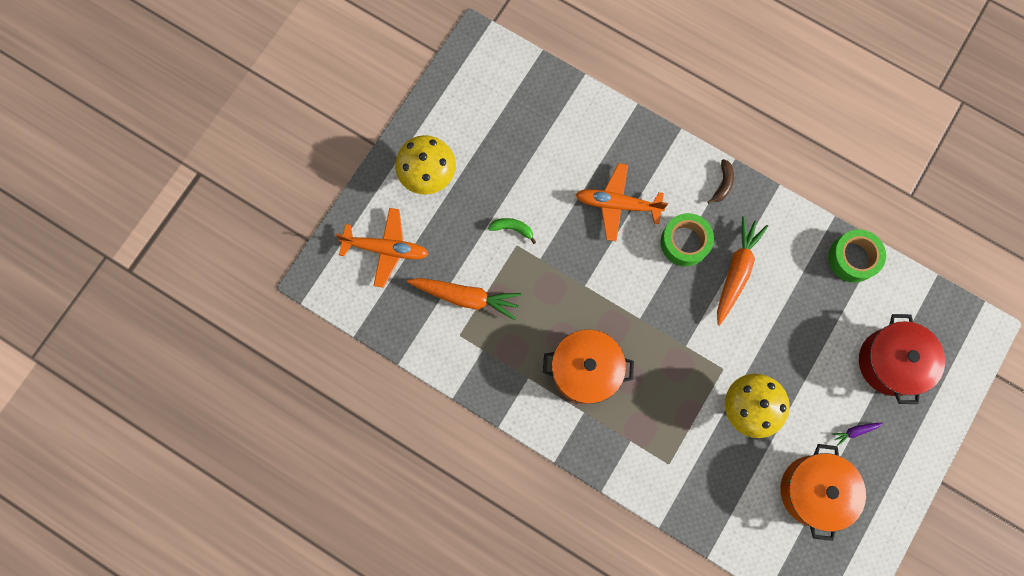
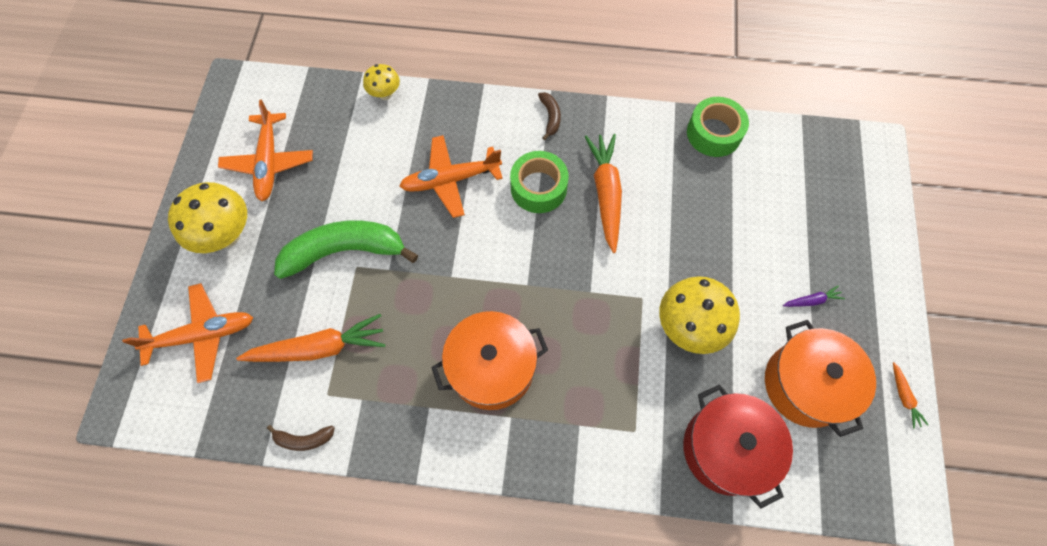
camera: 25 degrees left, 10 degrees down
(432, 360) = (304, 439): none -> brown banana
(481, 125) = (269, 162): none -> orange plane
(512, 229) = (345, 251): green banana -> green banana, size x2.30
(595, 103) = (385, 94): none -> yellow mushroom
(855, 431) = (812, 300): purple carrot -> purple carrot turned 150 degrees counterclockwise
(883, 534) = (904, 397): none -> orange carrot
(891, 362) = (807, 215): red pot -> red pot (726, 449)

